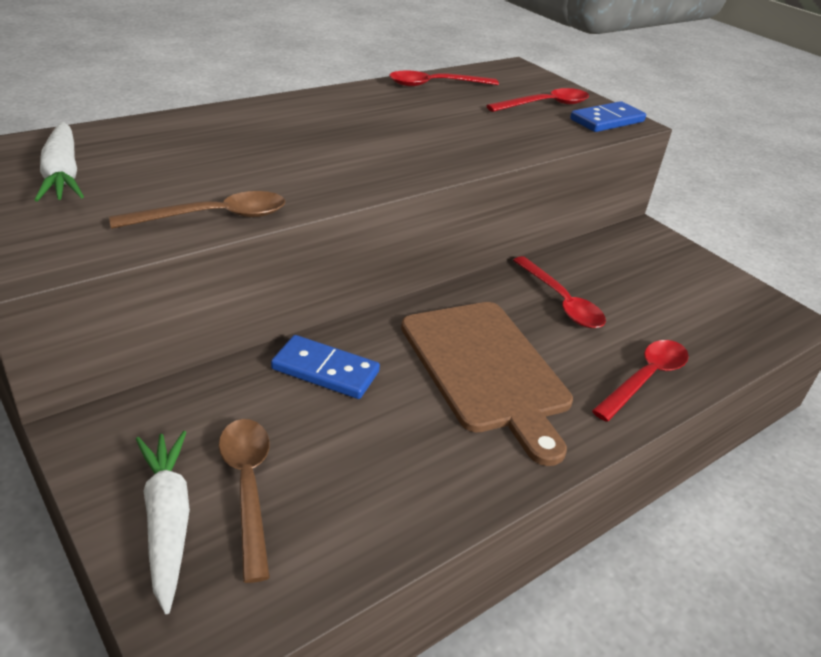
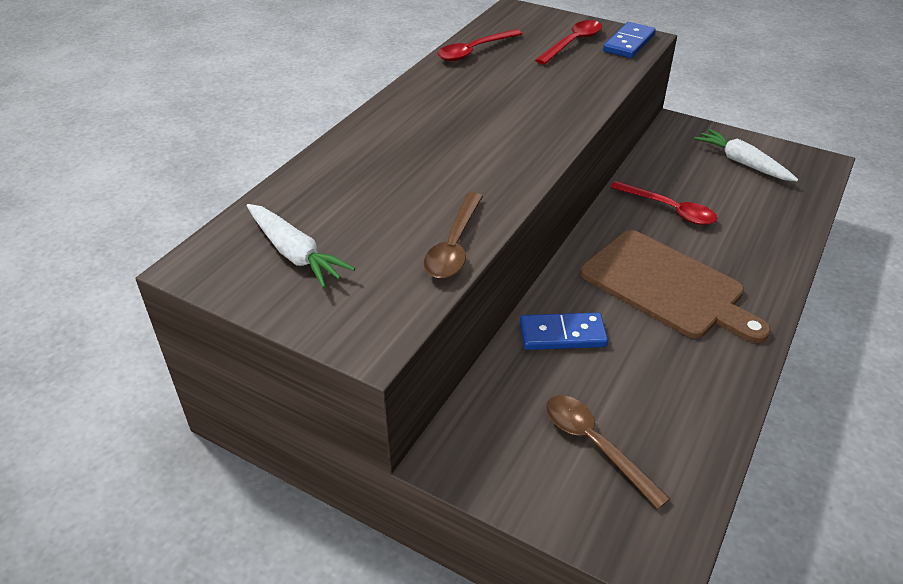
camera: 20 degrees left, 5 degrees up
(167, 521) = (567, 494): white carrot -> white carrot (742, 163)
(214, 217) = (454, 246): brown spoon -> brown spoon turned 150 degrees clockwise
(645, 378) = (769, 249): red spoon -> none

